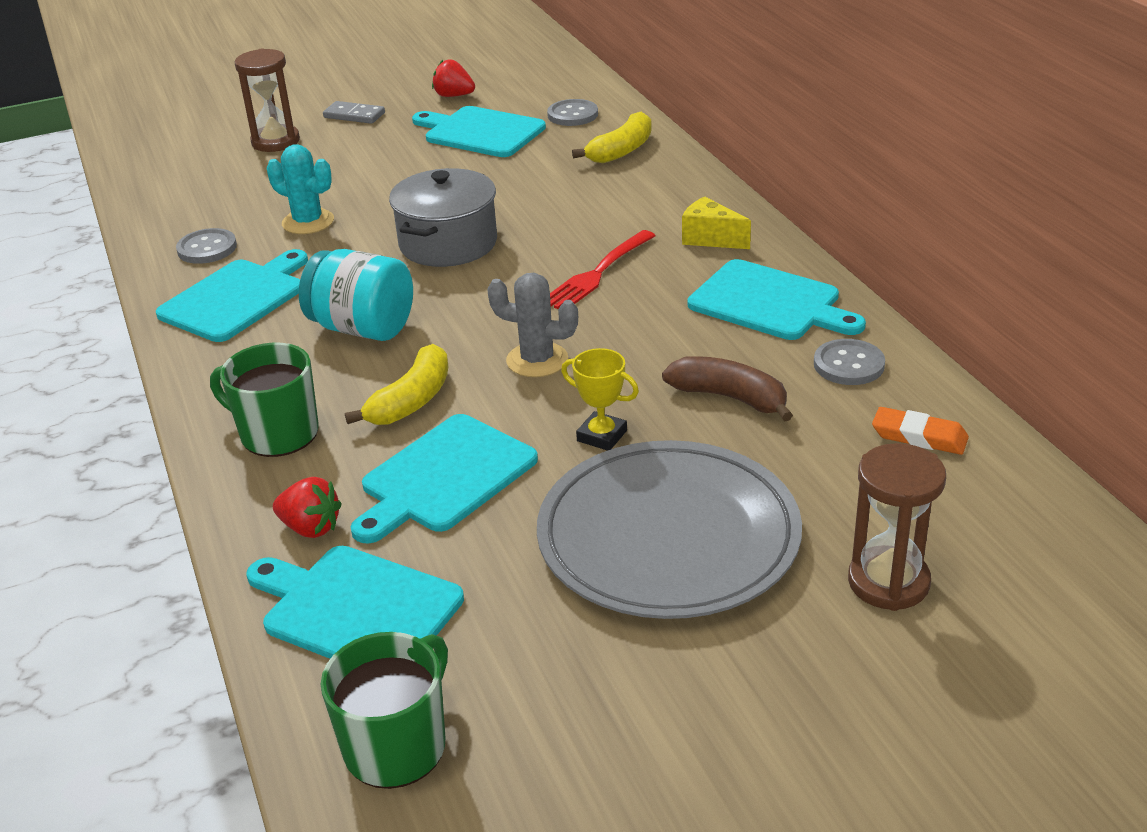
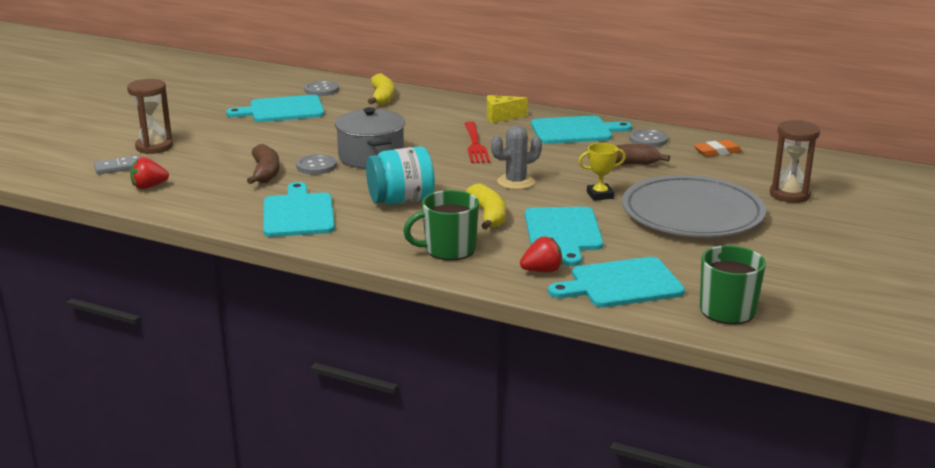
camera: 45 degrees left, 10 degrees down
(207, 248) = (226, 201): grey button -> grey button (316, 166)
(308, 222) = (265, 173): turquoise cactus -> brown banana
(354, 115) = (180, 123): grey domino -> grey domino (119, 167)
(454, 96) = (227, 99): red strawberry -> red strawberry (149, 187)

